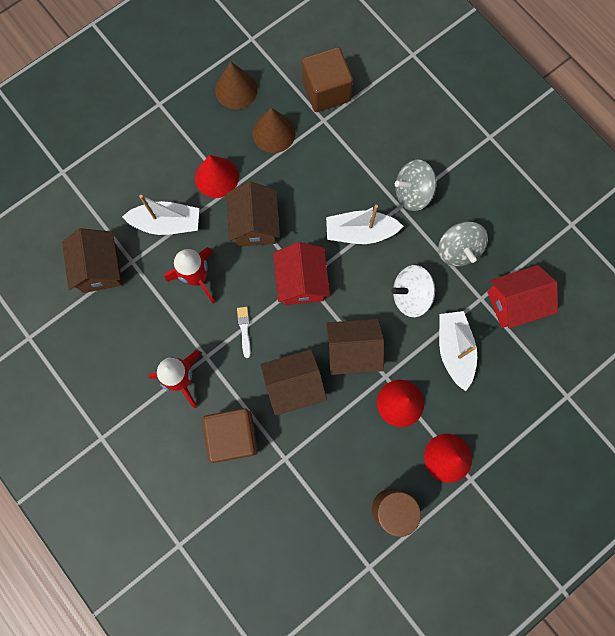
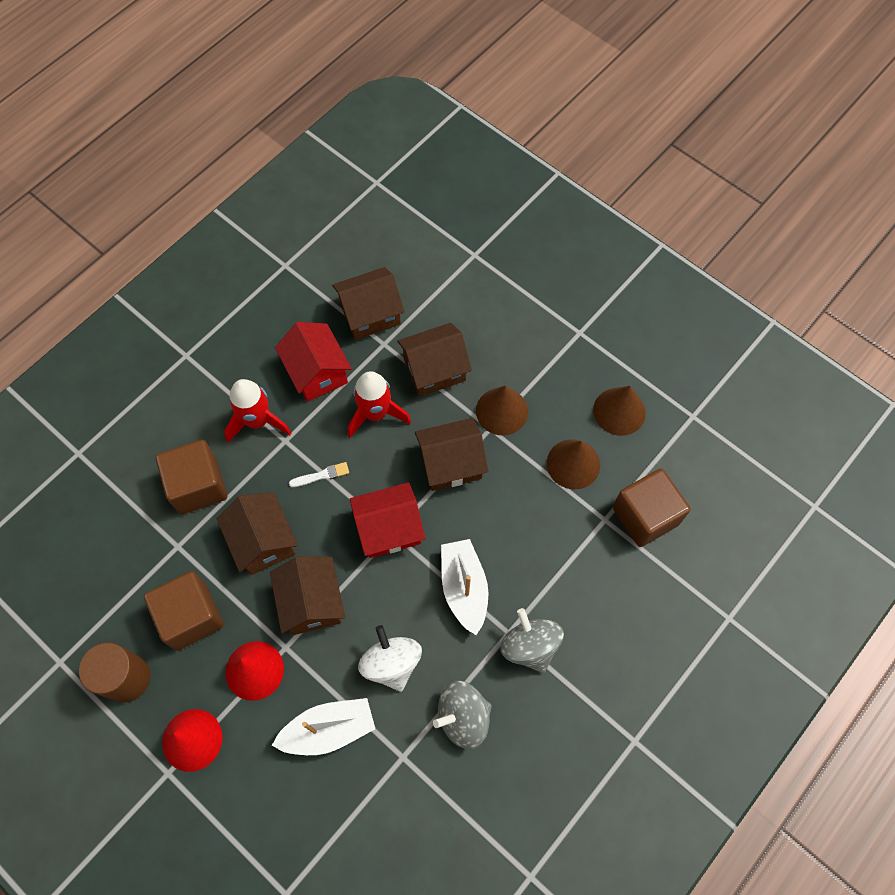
camera: 80 degrees right, 10 degrees down
(167, 223) = (434, 370): white boat -> brown house
(216, 177) = (502, 411): red cone -> brown cone
(348, 451) = (191, 616): none -> brown cube
(514, 303) = (403, 804): red house -> red house (317, 372)

